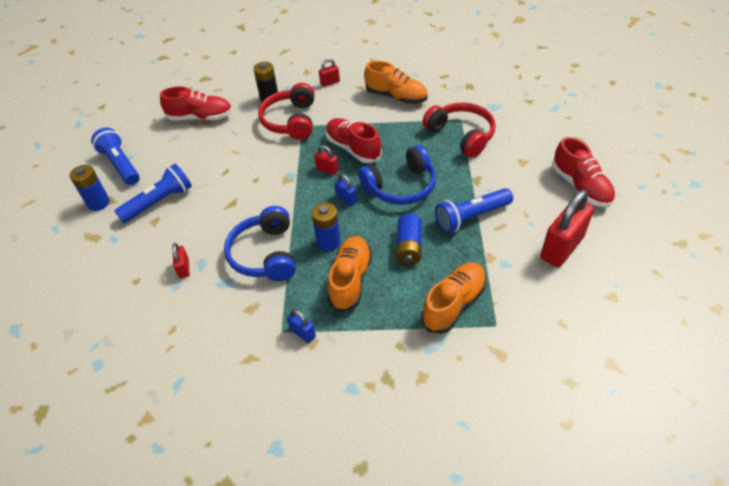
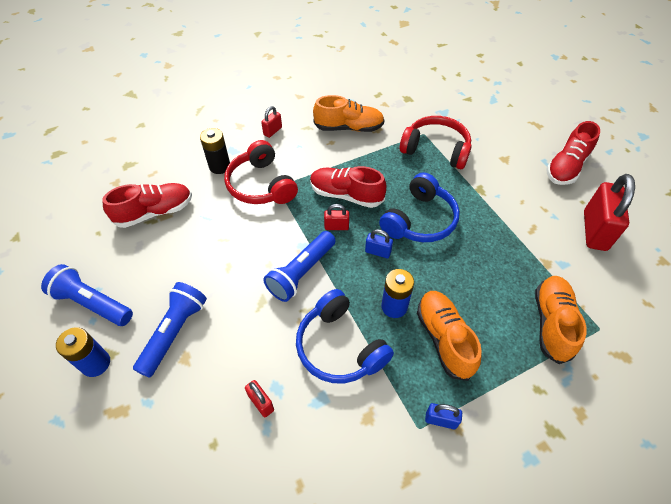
camera: 30 degrees left, 5 degrees up
(409, 247) = (472, 280): blue battery -> none
(471, 217) = (502, 229): blue flashlight -> blue flashlight (301, 272)
(580, 186) = (566, 167): red shoe -> red shoe turned 90 degrees clockwise

